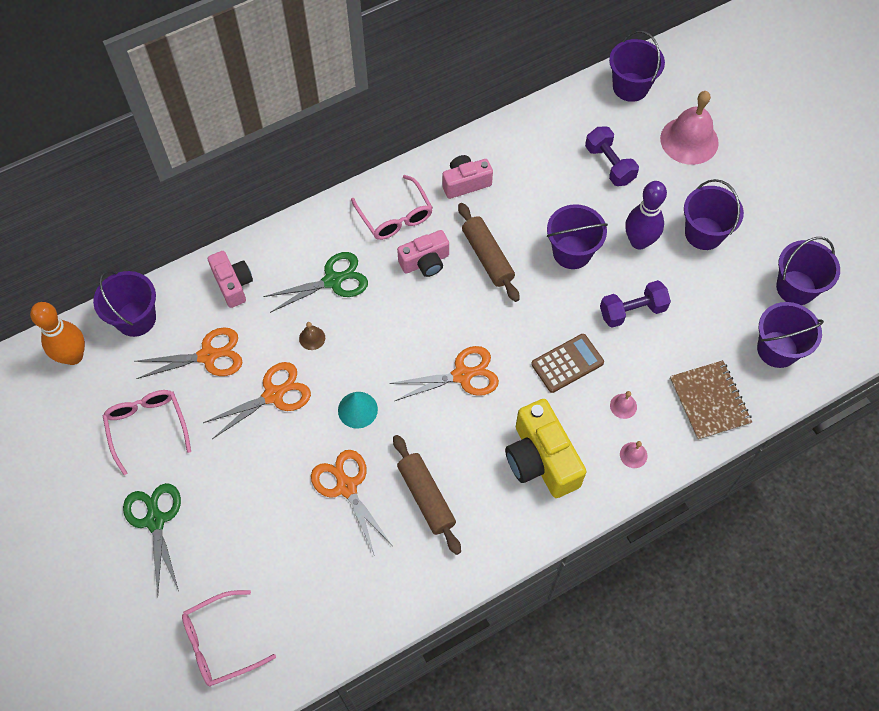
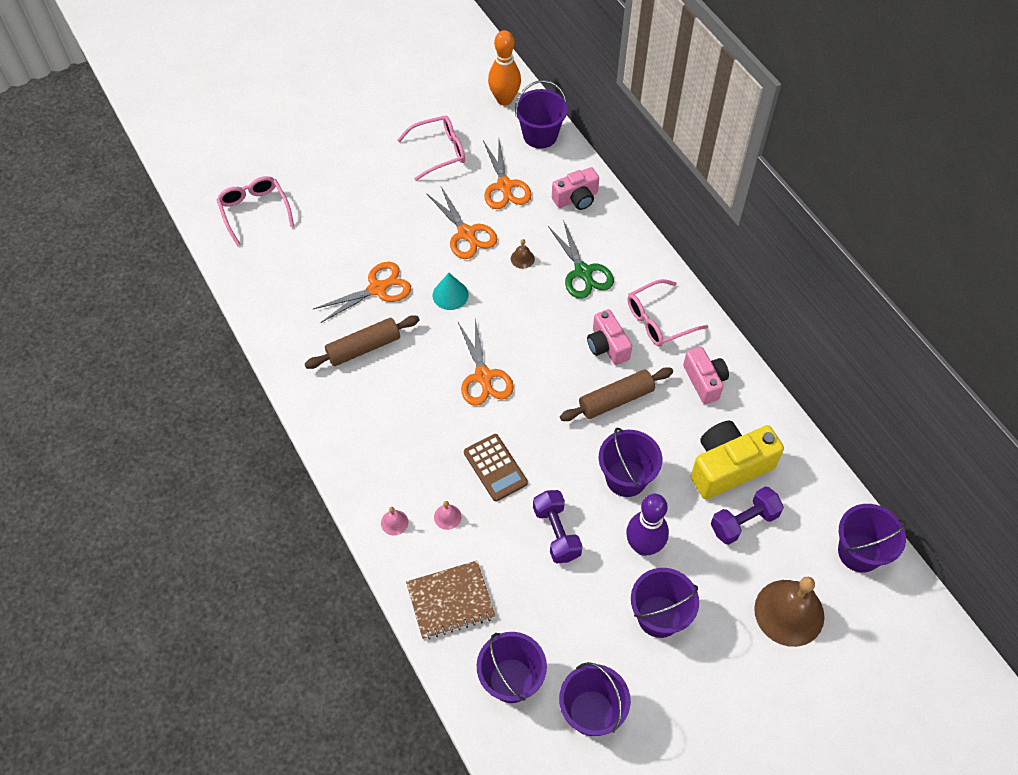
camera: 90 degrees right, 5 degrees down
(155, 521) = (358, 163): green scissors -> none
(541, 460) = (394, 440): yellow camera -> yellow camera (728, 467)
(689, 140) = (789, 612): pink bell -> brown bell

